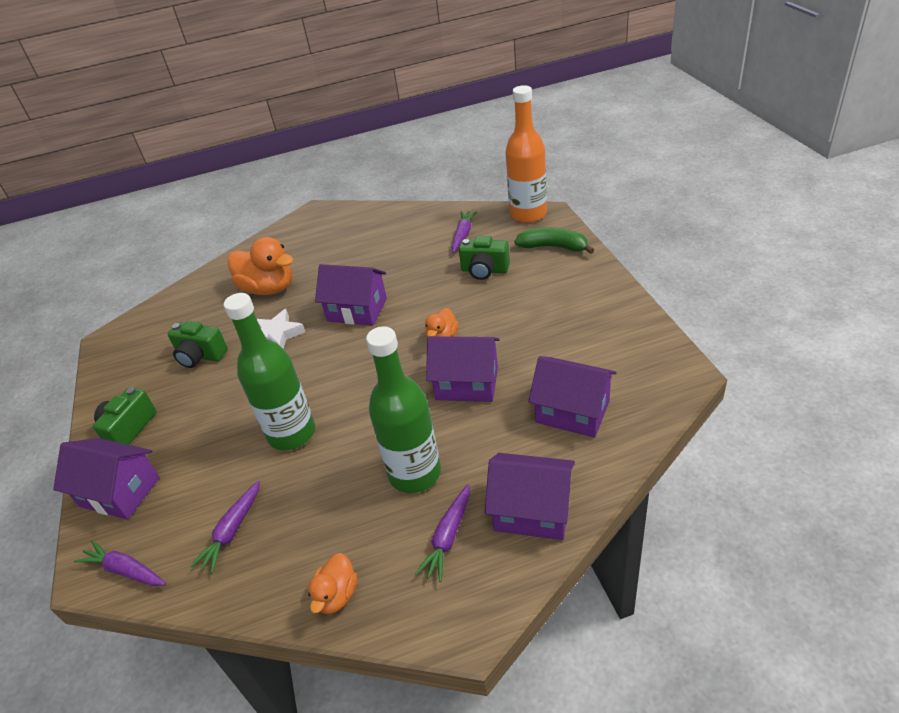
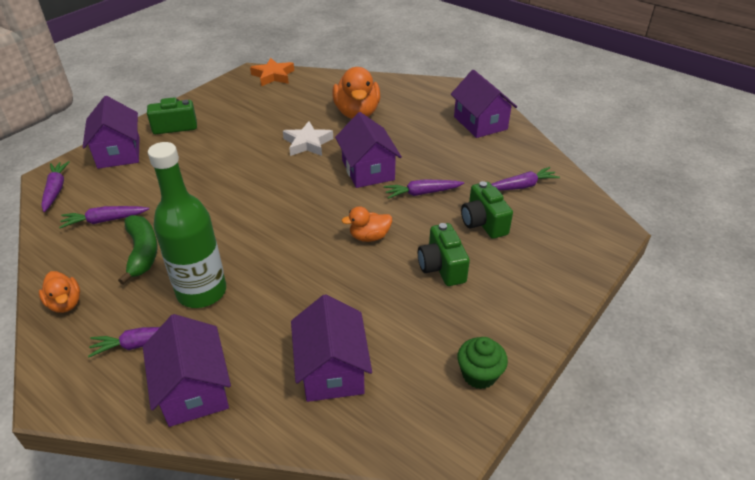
camera: 50 degrees right, 0 degrees up
(135, 325) = (273, 76): none -> orange star
(200, 356) = (262, 119): green camera -> green camera (441, 267)
(292, 433) = (210, 203): green bottle -> none
(337, 595) = (65, 303): orange duck -> orange duck turned 105 degrees counterclockwise
(419, 289) = (422, 193): none -> purple carrot
(467, 383) = (323, 278): purple house -> purple house (480, 123)
(528, 214) = (598, 215): orange bottle -> none
(553, 247) = (563, 256): green banana -> green banana (142, 252)
(631, 332) = (479, 374): none -> green cupcake

